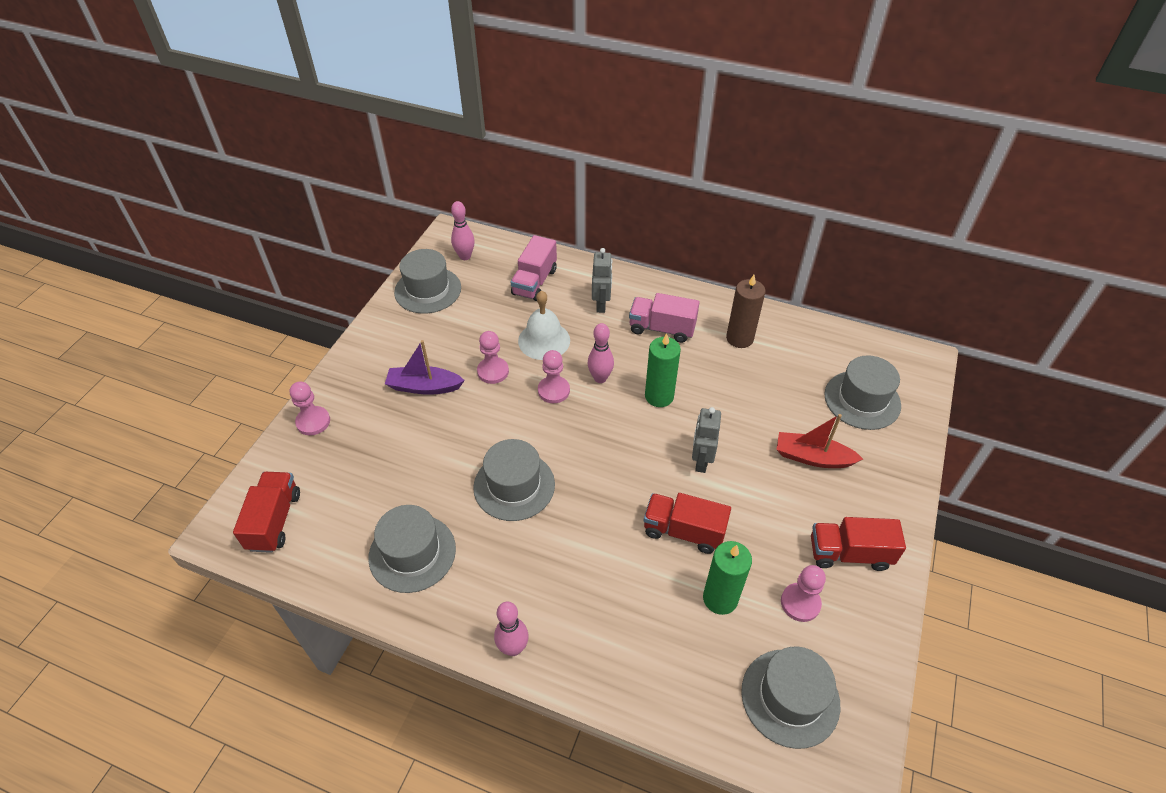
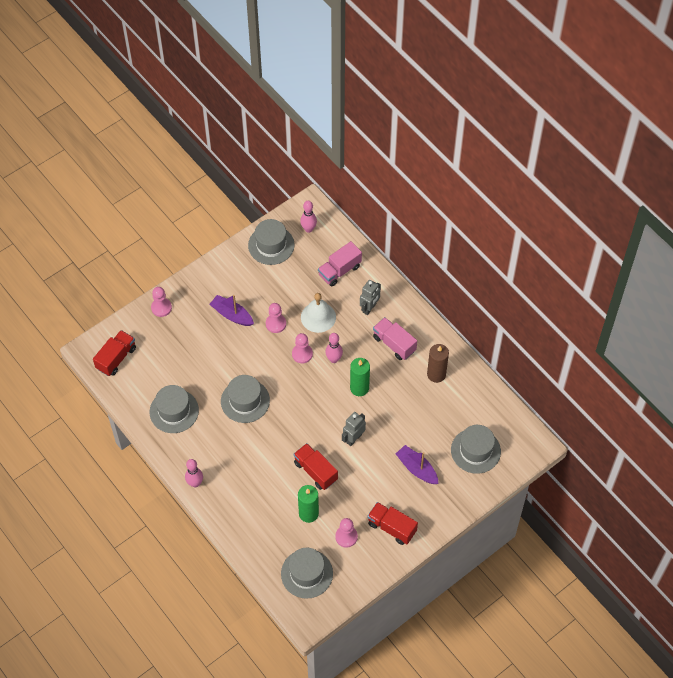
camera: 30 degrees right, 10 degrees up
(812, 457) = (416, 468): red boat -> purple boat

